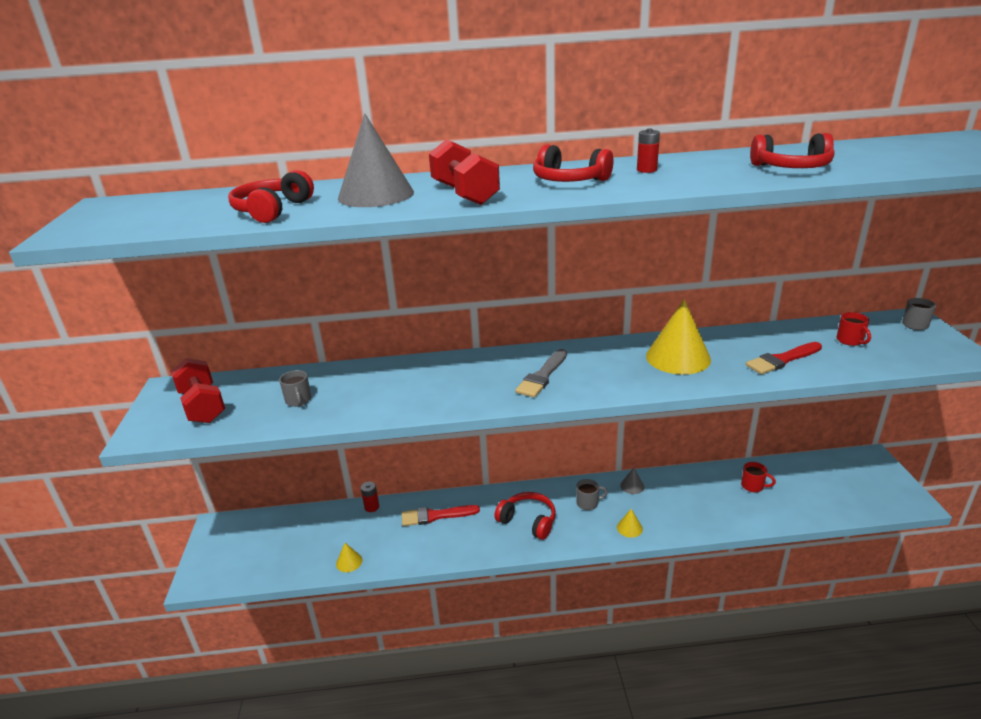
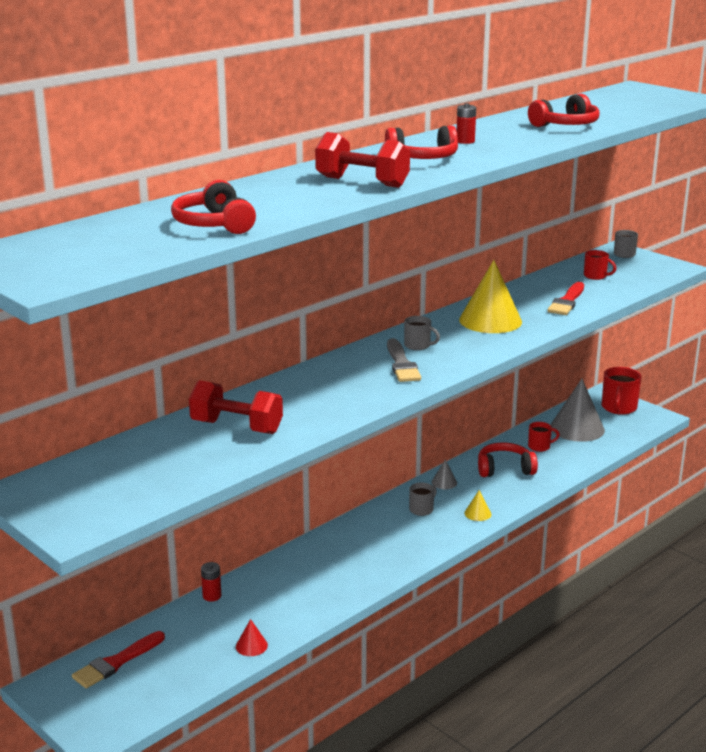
camera: 40 degrees left, 5 degrees down
(202, 406) = (98, 489): red dumbbell -> red dumbbell (236, 427)
(298, 400) = (199, 451): grey mug -> grey mug (418, 345)
(349, 562) = (251, 646): yellow cone -> red cone
(376, 195) = (281, 196): grey cone -> grey cone (577, 428)
(435, 516) = (290, 575): red brush -> red brush (116, 662)
(528, 521) = (385, 543): red headphones -> red headphones (504, 469)
(876, 476) = (618, 408): none -> red mug

